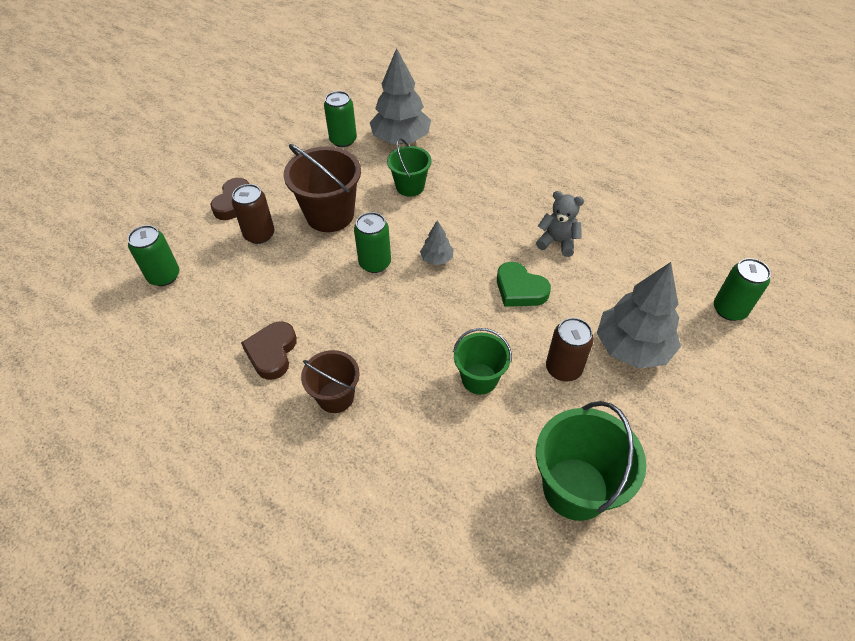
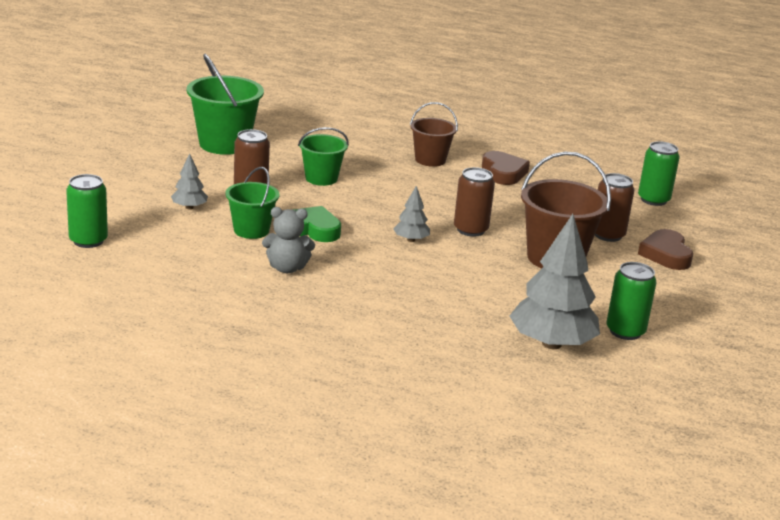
camera: 155 degrees right, 25 degrees down
(375, 263) = (470, 230): green can -> brown can
(410, 186) = (492, 294): green bucket -> green bucket (251, 230)
(632, 347) = (189, 207): grey tree -> grey tree, size x0.47

